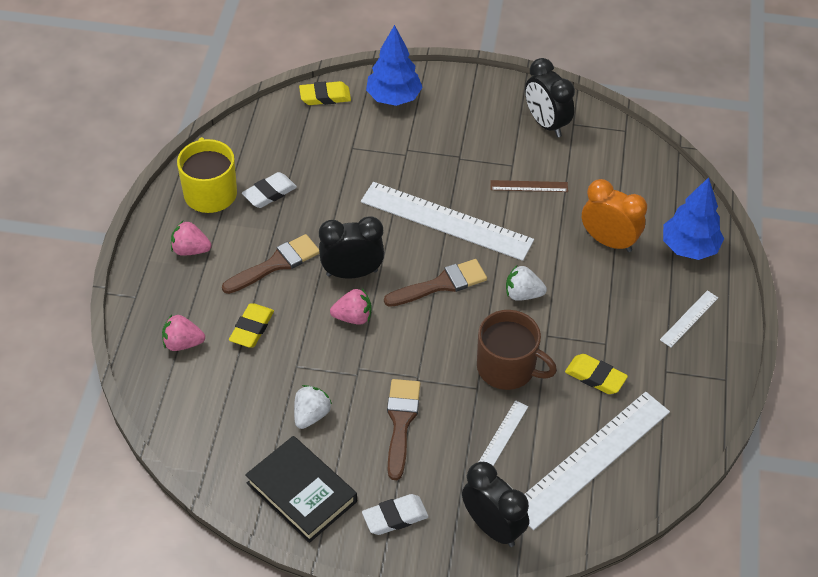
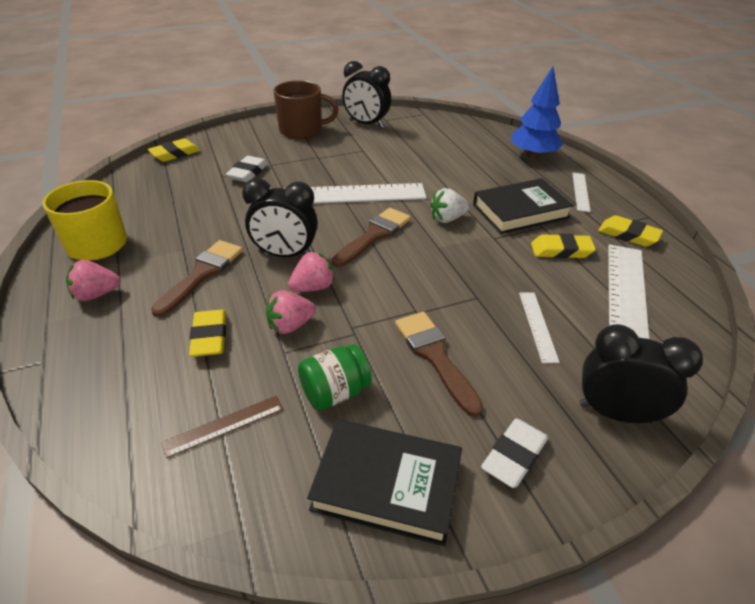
camera: 30 degrees left, 10 degrees down
(183, 343) = (130, 384): pink strawberry -> pink strawberry (290, 325)
(269, 193) = (161, 225): white eraser -> white eraser (248, 173)
(311, 415) = (335, 392): white strawberry -> green jar
(352, 273) = (285, 255): black clock -> black clock turned 135 degrees counterclockwise
(393, 98) = (236, 140): blue tree -> none
(507, 368) = (487, 272): brown mug -> brown mug (302, 130)
(529, 186) = (387, 157): brown ruler -> brown ruler (224, 425)
(601, 316) = (520, 211): none -> black book
(608, 241) = (476, 168): orange clock -> none
(679, 390) = (628, 235): none -> yellow eraser

